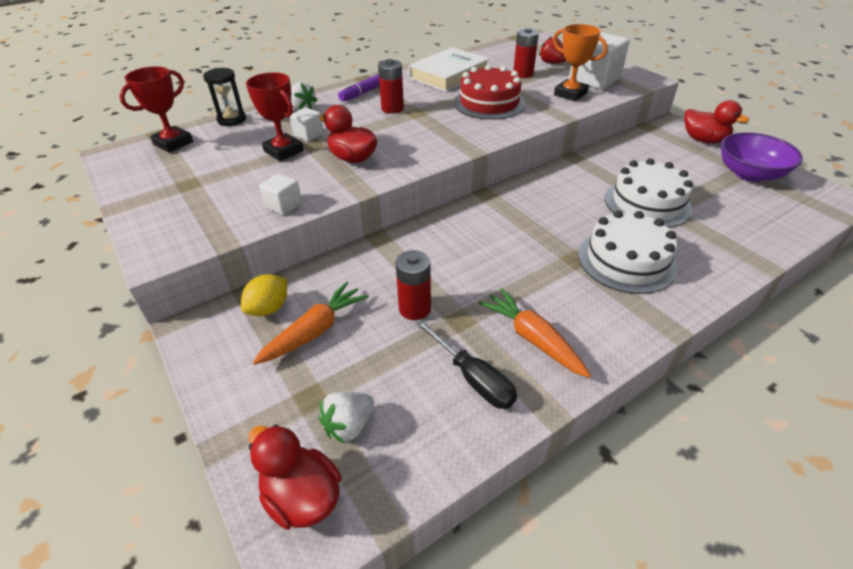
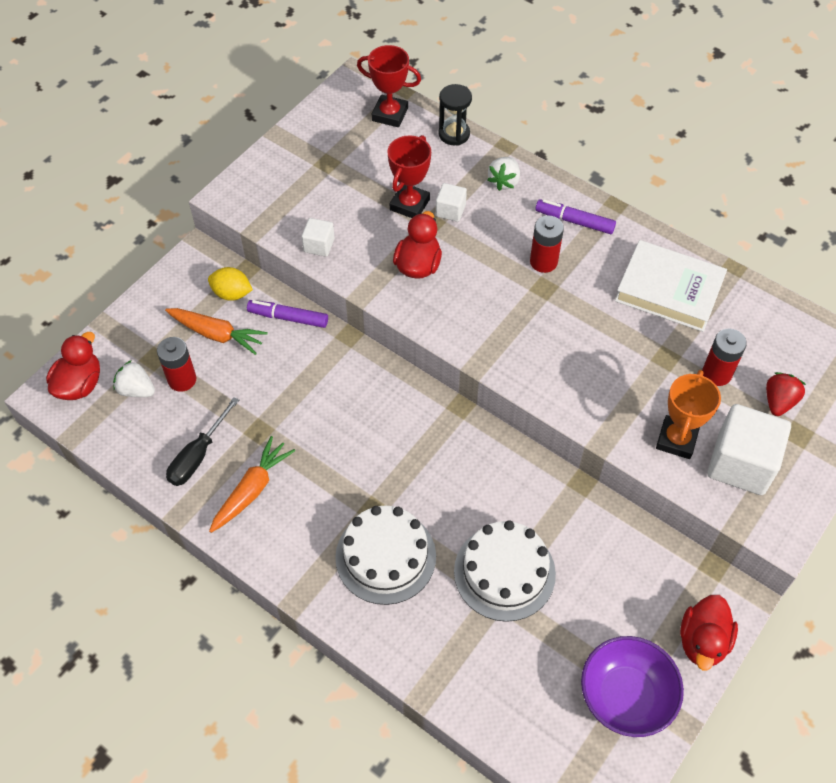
camera: 70 degrees right, 15 degrees up
(331, 272) = (288, 318): none -> purple marker
(415, 309) = (262, 394): red battery -> red battery (182, 379)
(489, 103) = (604, 354): red cake -> none

